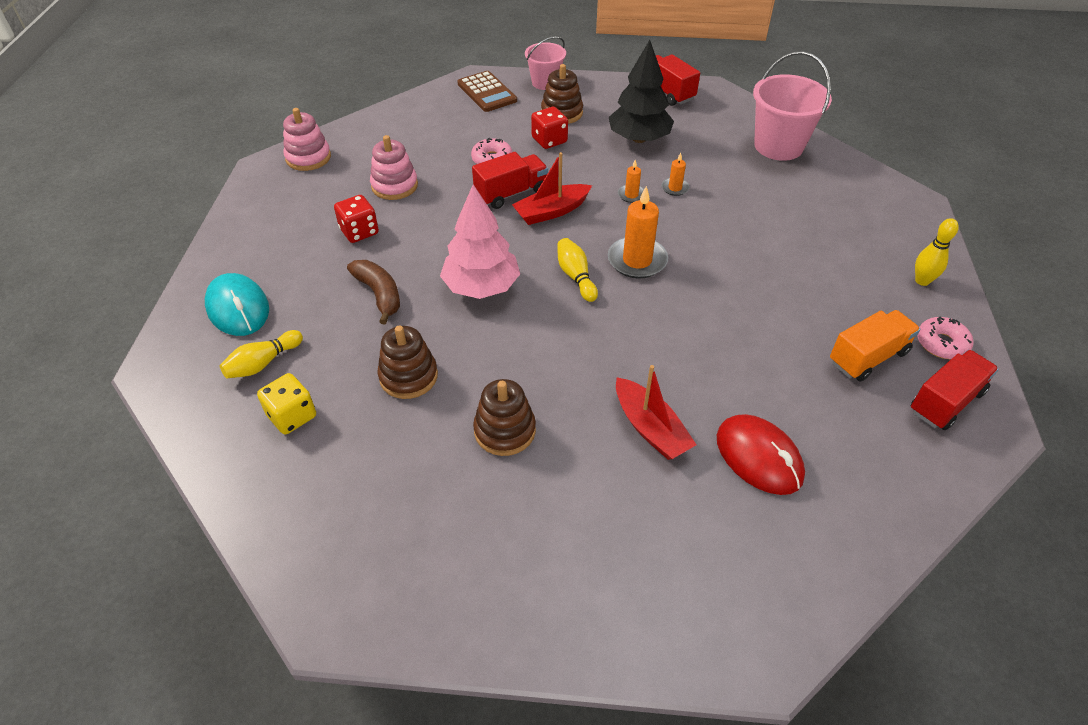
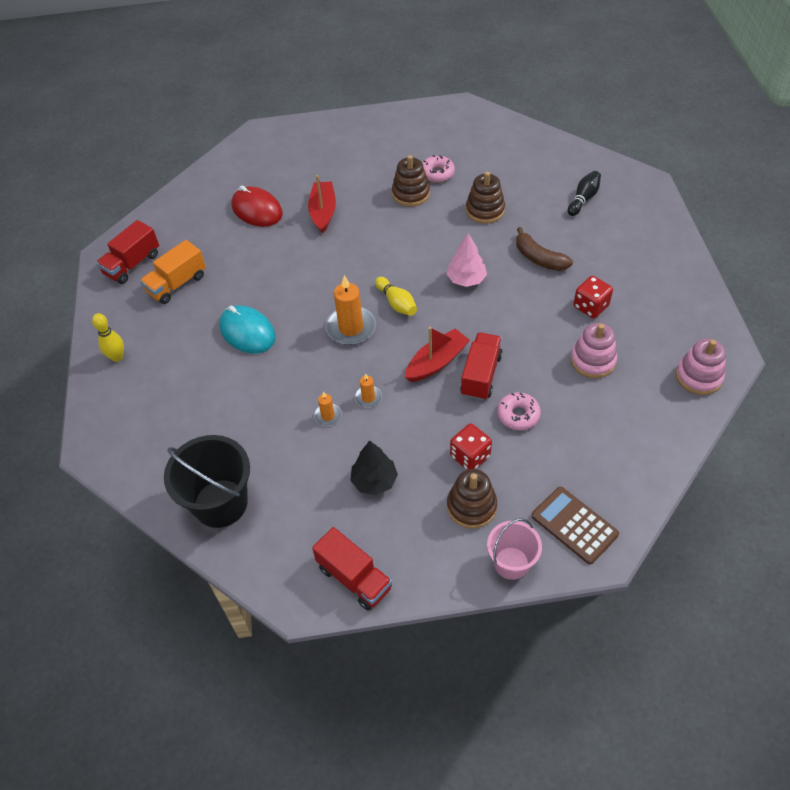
camera: 170 degrees right, 5 degrees up
(238, 308) = (632, 228): turquoise mouse -> turquoise mouse (247, 332)
(263, 363) = (583, 199): yellow bowling pin -> black bowling pin
(292, 416) = (541, 176): yellow dice -> none
(481, 287) = (466, 279): pink tree -> pink tree, size x0.65
(511, 193) = (481, 375): red truck -> red truck turned 150 degrees clockwise
(639, 139) = (374, 481): black tree -> black tree, size x0.65
(650, 428) = (323, 212): red boat -> red boat turned 45 degrees clockwise
(778, 146) = (220, 503): pink bucket -> black bucket
(941, 343) = (120, 305): pink donut -> pink donut (437, 173)

